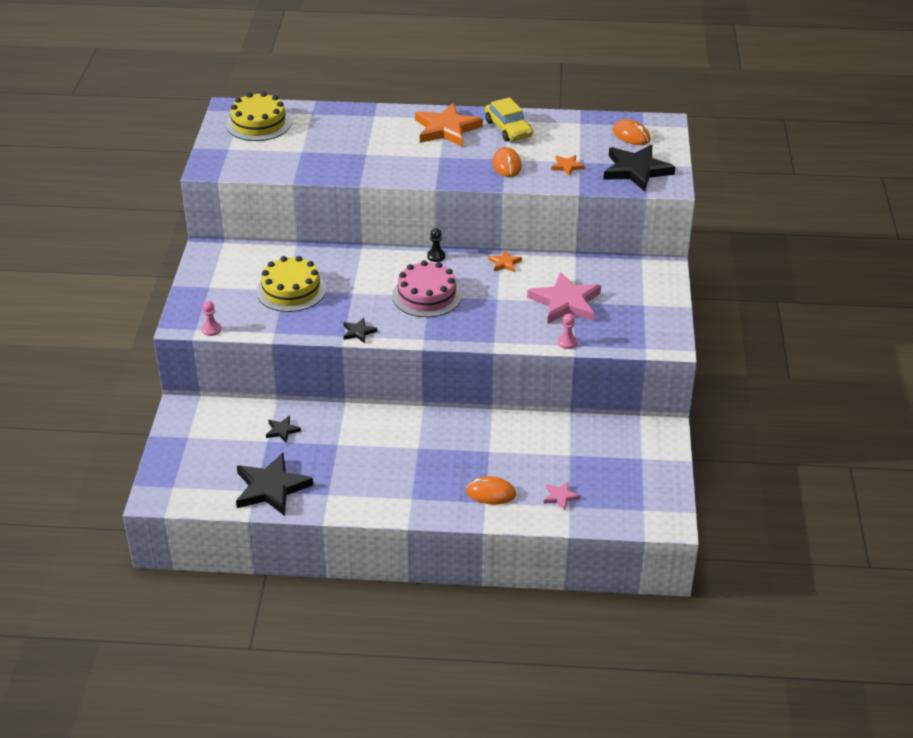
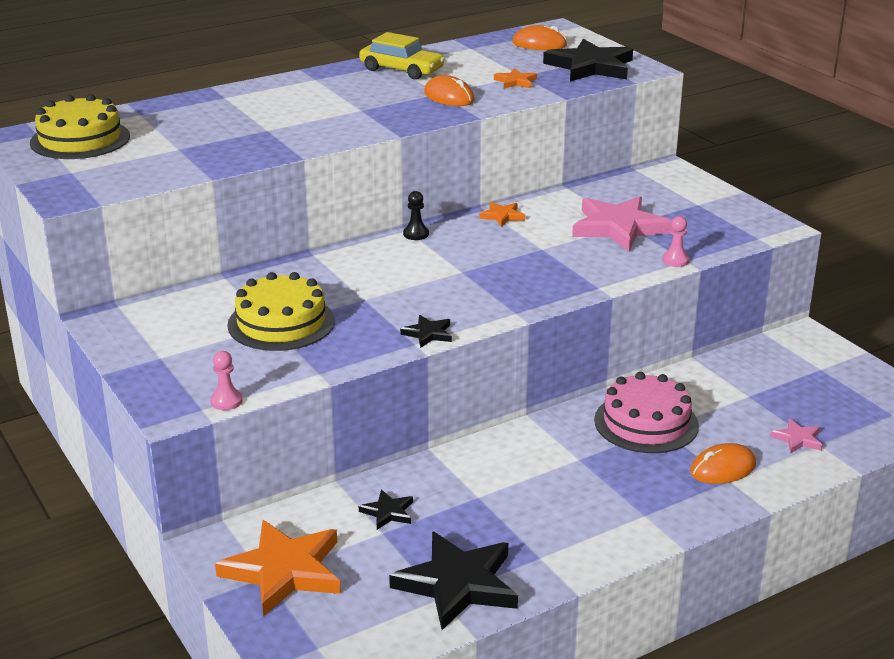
camera: 35 degrees left, 10 degrees down
(427, 295) = (458, 272): pink cake -> pink cake (646, 423)
(446, 129) = (331, 87): orange star -> orange star (284, 571)

